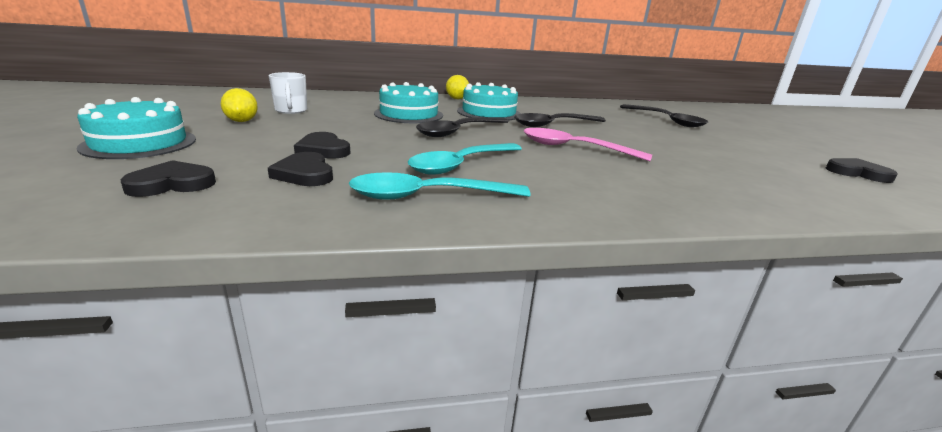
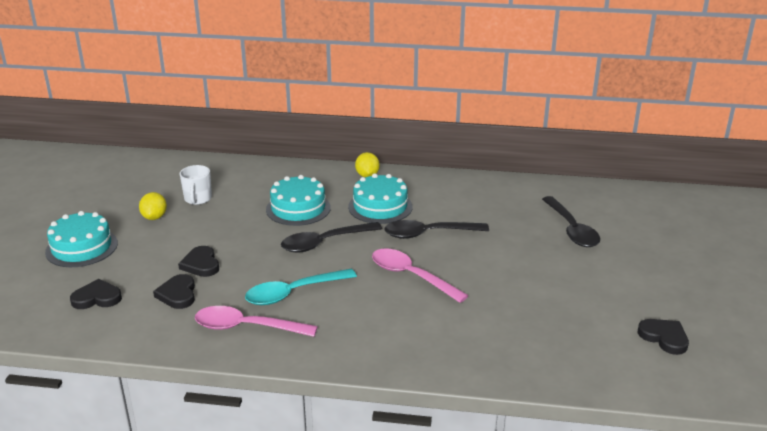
camera: 20 degrees right, 5 degrees up
(428, 196) = (246, 327): turquoise spoon -> pink spoon

